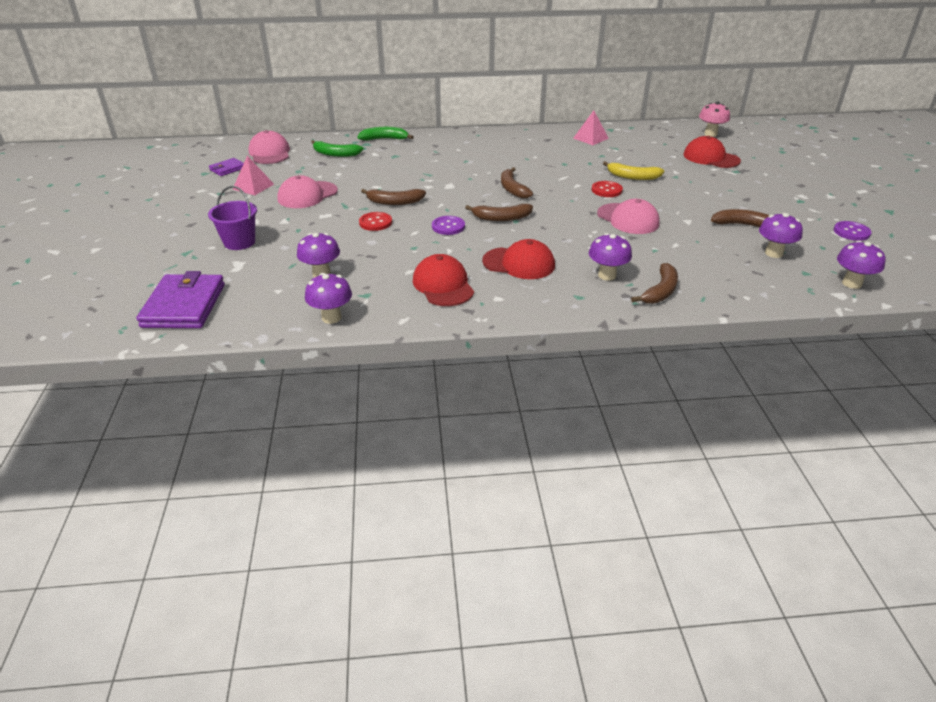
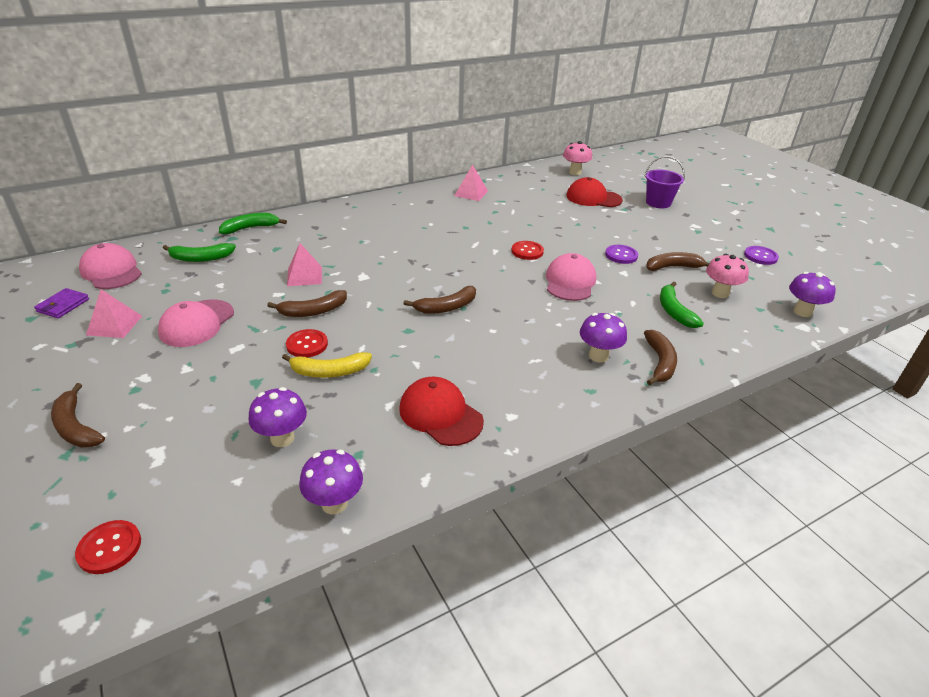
camera: 25 degrees left, 0 degrees up
(184, 305) = (109, 548): purple wallet -> red button
(239, 242) = (140, 416): purple bucket -> purple bucket (658, 203)
(404, 178) = (304, 276): none -> pink pyramid
(448, 226) = (395, 331): purple button -> purple button (621, 255)
(512, 189) = (434, 268): brown banana -> brown banana (76, 427)
(519, 263) = (503, 363): red cap -> none
(628, 219) = (570, 282): pink cap -> pink cap turned 105 degrees counterclockwise
(633, 177) = (540, 231): yellow banana -> yellow banana (330, 372)
(711, 258) = (674, 311): none -> green banana
(773, 253) = (720, 293): purple mushroom -> pink mushroom

